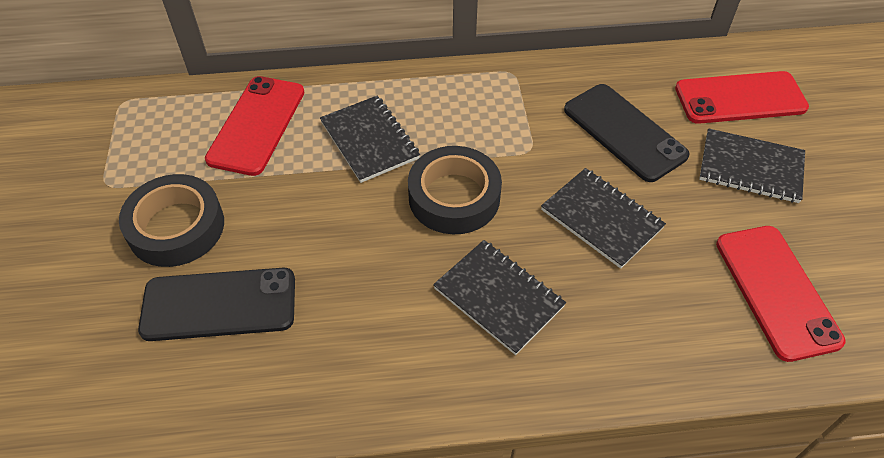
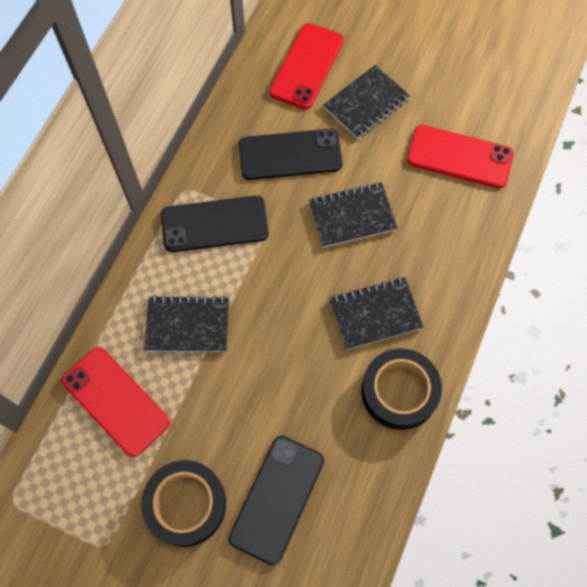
camera: 60 degrees left, 15 degrees up
(454, 197) = (278, 296): black tape -> black tape (399, 391)
(494, 110) = (214, 224): none -> black phone

